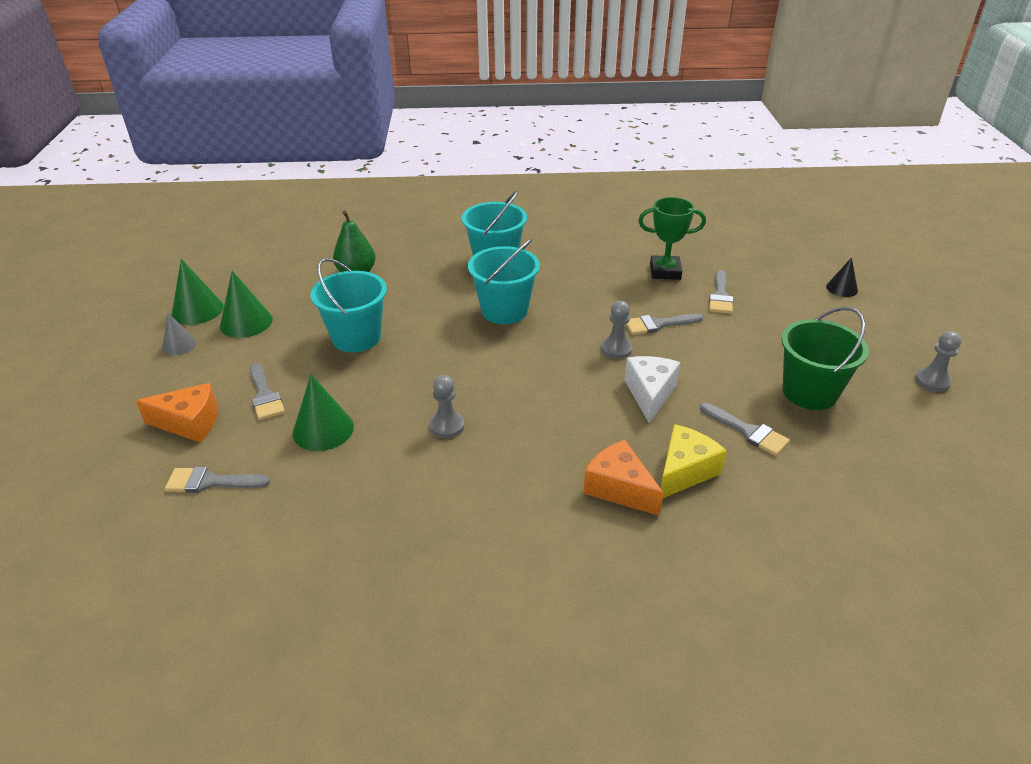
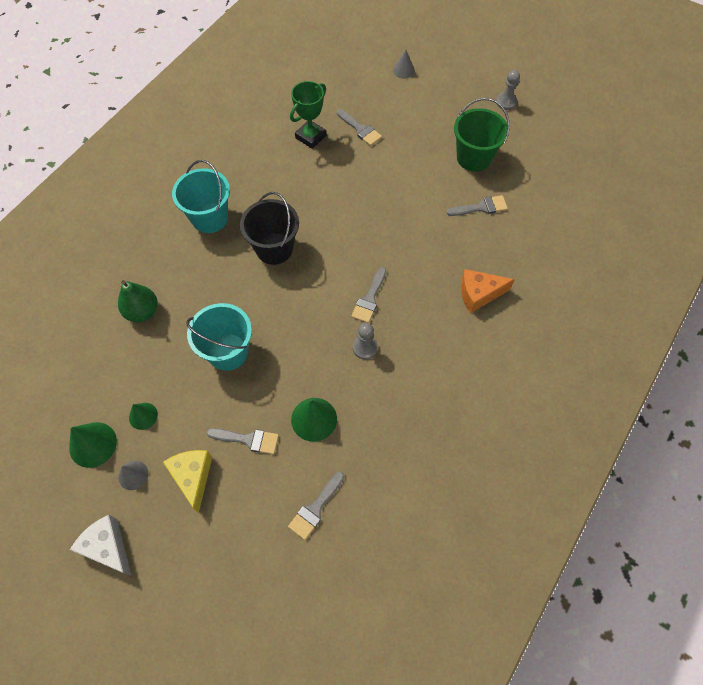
camera: 55 degrees left, 25 degrees up
(190, 423) = (241, 500): orange cheese -> none
(246, 322) = (143, 416): green cone -> green cone, size x0.62
(504, 310) = (274, 248): turquoise bucket -> black bucket
(616, 349) = (365, 216): grey pawn -> none
(650, 394) = (418, 228): white cheese -> white cheese (108, 547)
(658, 324) = (360, 179): grey brush -> grey brush (369, 299)
(684, 471) = (488, 256): yellow cheese -> yellow cheese (193, 477)
(842, 288) = (403, 70): black cone -> grey cone

